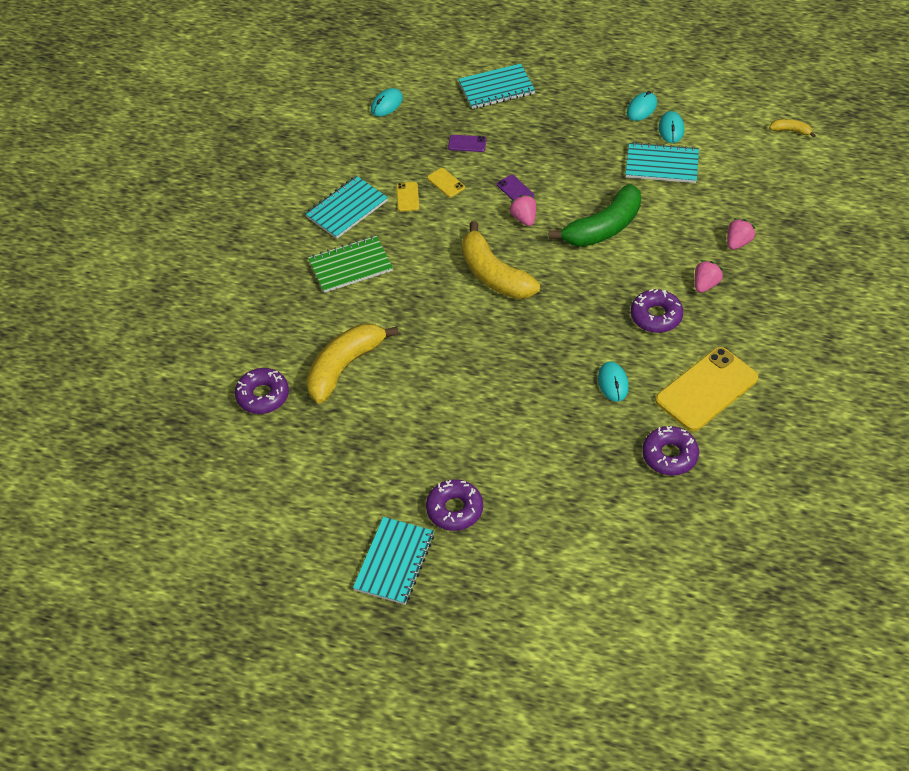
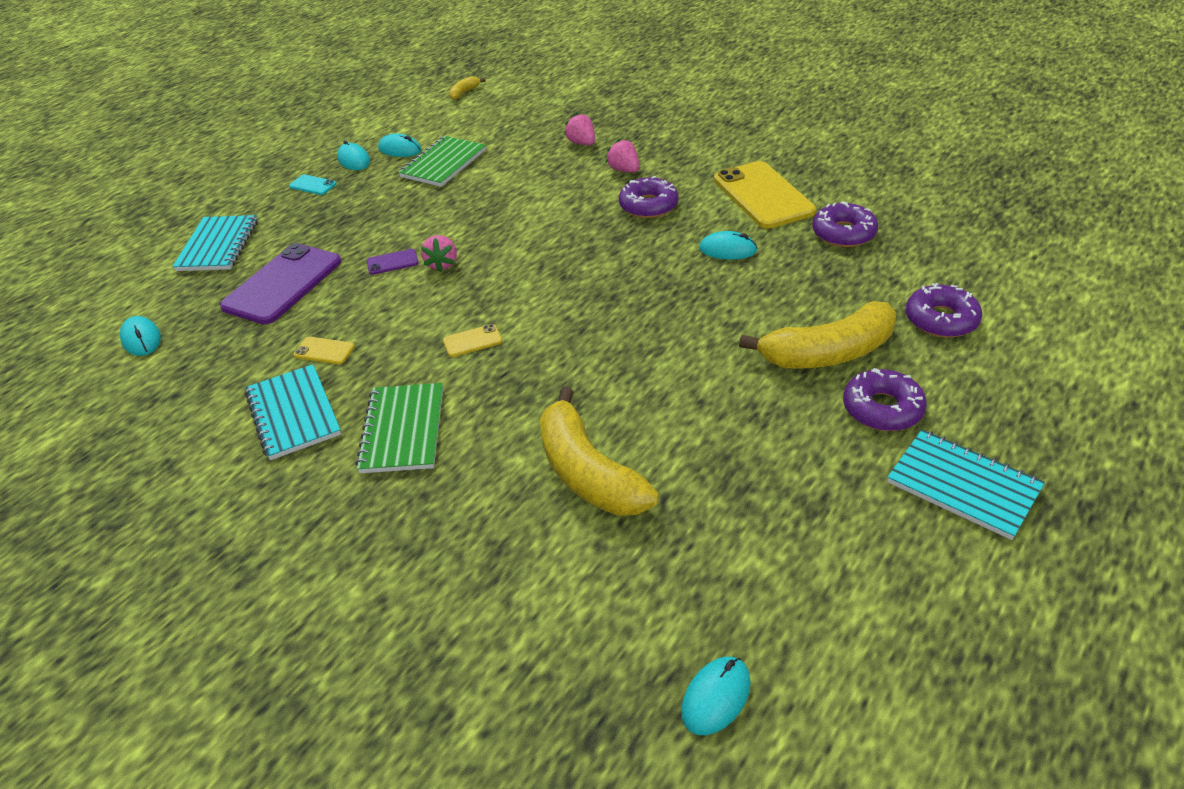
camera: 70 degrees left, 10 degrees down
(207, 465) = (716, 697): none -> turquoise mouse
(263, 396) = (596, 584): purple donut -> purple donut (941, 320)
(446, 183) = (330, 313): yellow phone -> yellow phone (472, 341)
(467, 143) = (283, 284): purple phone -> purple phone, size x2.33
(494, 275) = (513, 303): yellow banana -> yellow banana (828, 353)
(524, 218) = (442, 264): pink strawberry -> pink strawberry turned 90 degrees counterclockwise
(594, 101) = (313, 185): none -> turquoise phone
(604, 228) = (501, 214): green banana -> none
(662, 165) = (443, 164): turquoise notebook -> green notebook

